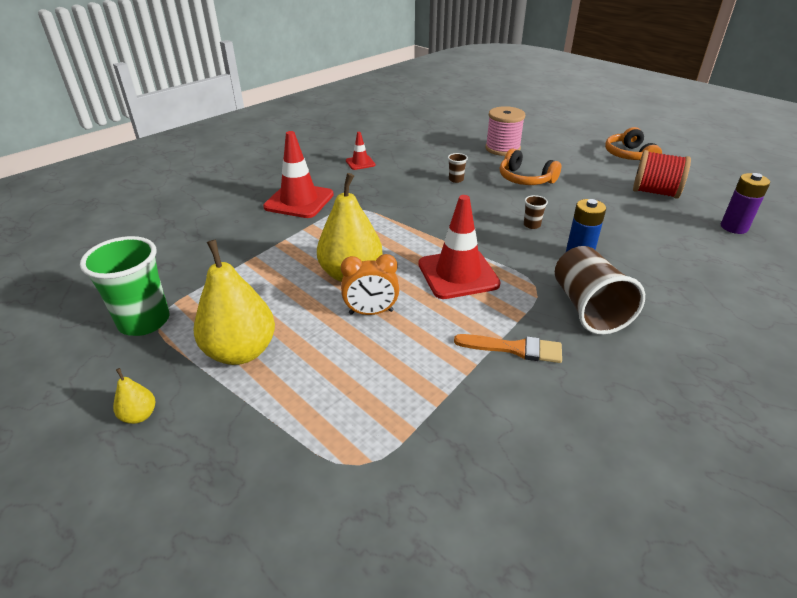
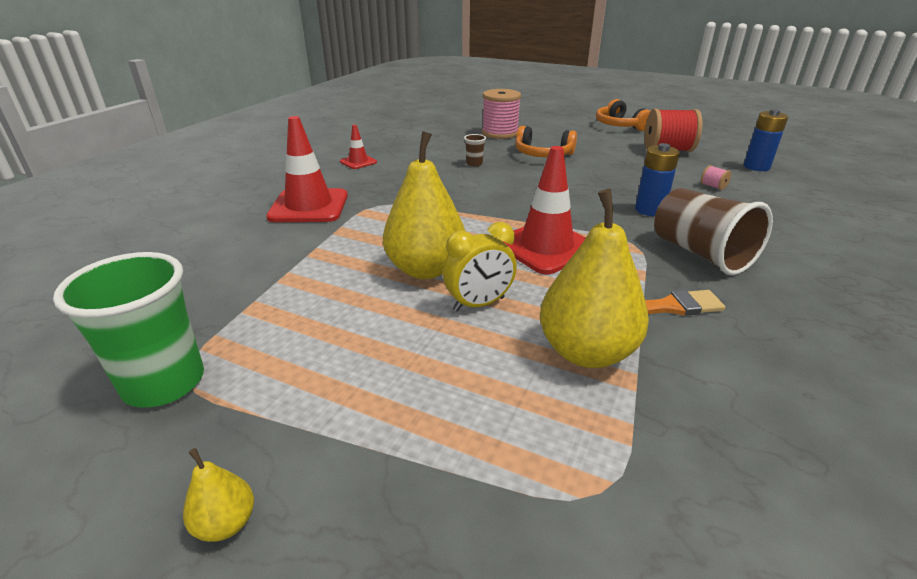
camera: 20 degrees left, 5 degrees down
(241, 351) = (339, 388): yellow pear -> yellow pear (586, 352)
(371, 312) = (479, 304): orange clock -> yellow clock
(532, 225) = (582, 191): brown cup -> none
(665, 242) = (713, 186): none -> pink spool
(734, 227) = (756, 167): purple battery -> blue battery

